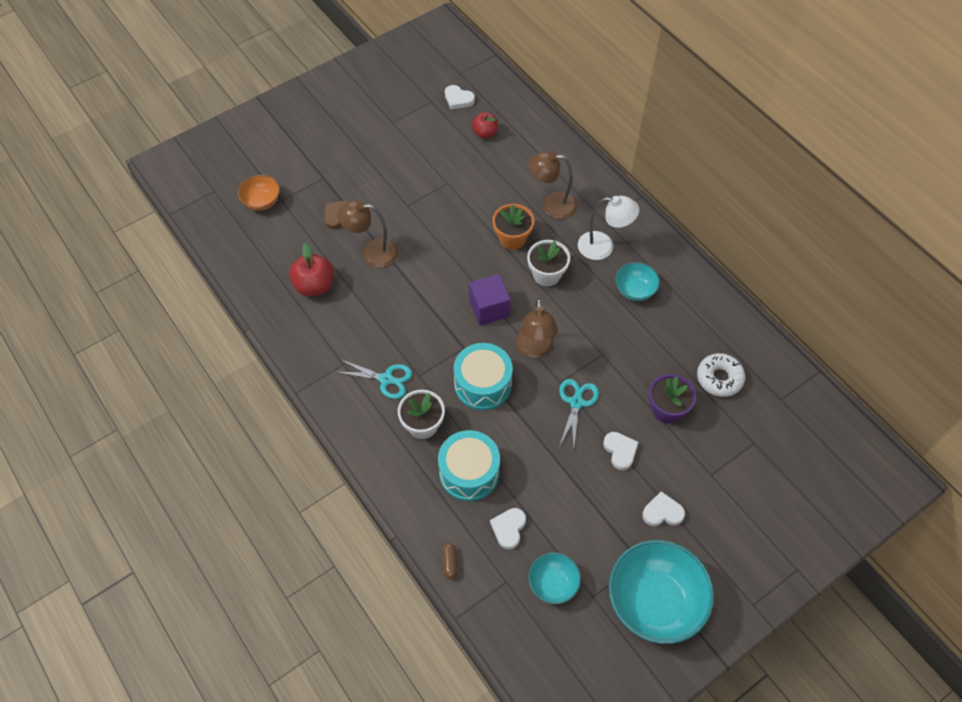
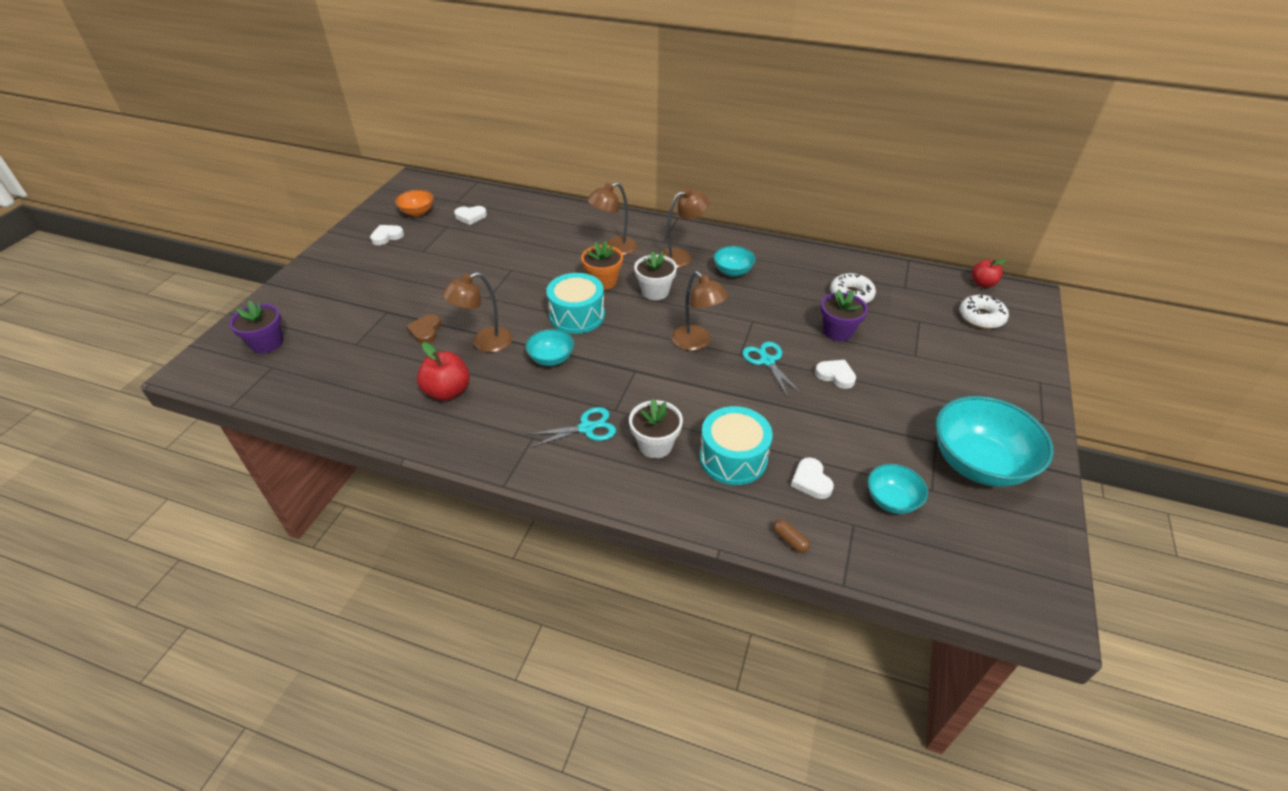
camera: 35 degrees left, 15 degrees down
(223, 164) = (267, 343): none -> purple flower pot
(262, 201) = (335, 353): orange bowl -> orange bowl (417, 212)
(409, 298) = (551, 359): none -> turquoise bowl
(483, 384) = (678, 387): turquoise drum -> turquoise drum (577, 315)
(485, 133) = (514, 228): red apple -> red apple (982, 284)
(489, 308) = (630, 334): purple cube -> none
(603, 247) = (681, 256): white lamp -> brown lamp
(662, 512) = (912, 398): white heart -> white heart (387, 236)
(819, 474) = (981, 317): none -> white donut

